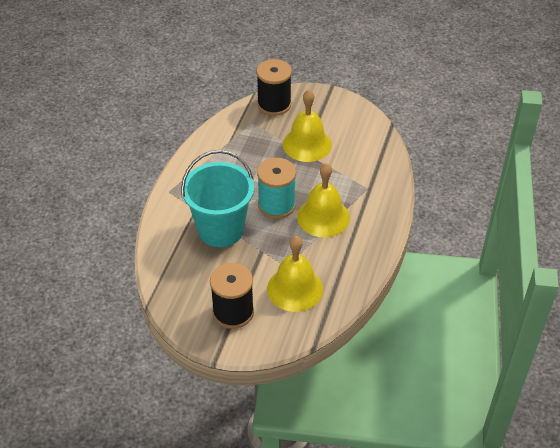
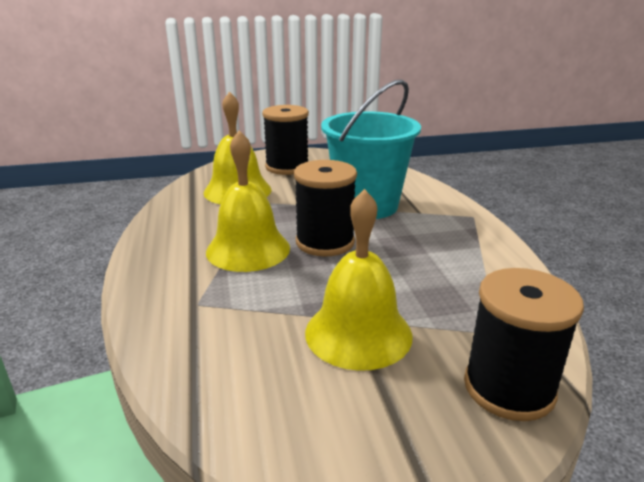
camera: 150 degrees right, 20 degrees down
(276, 205) = (325, 242): turquoise spool -> black spool

